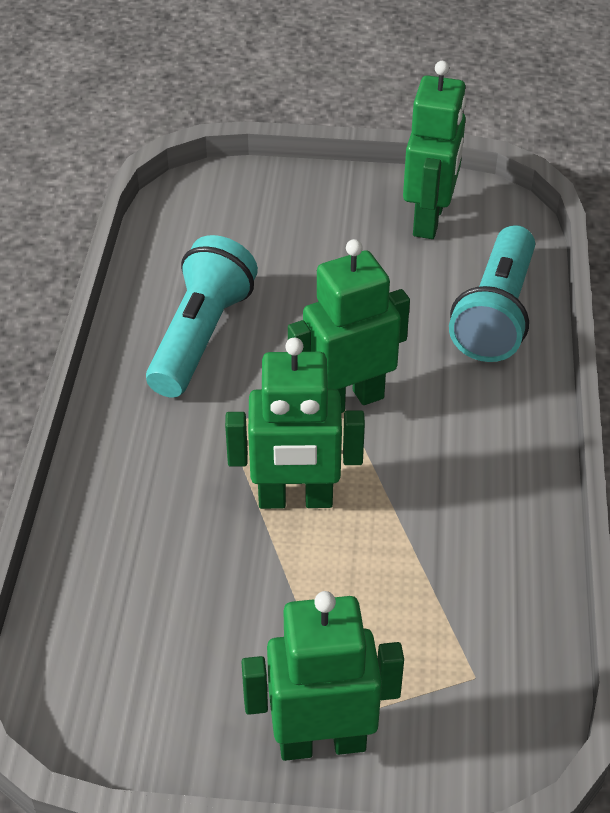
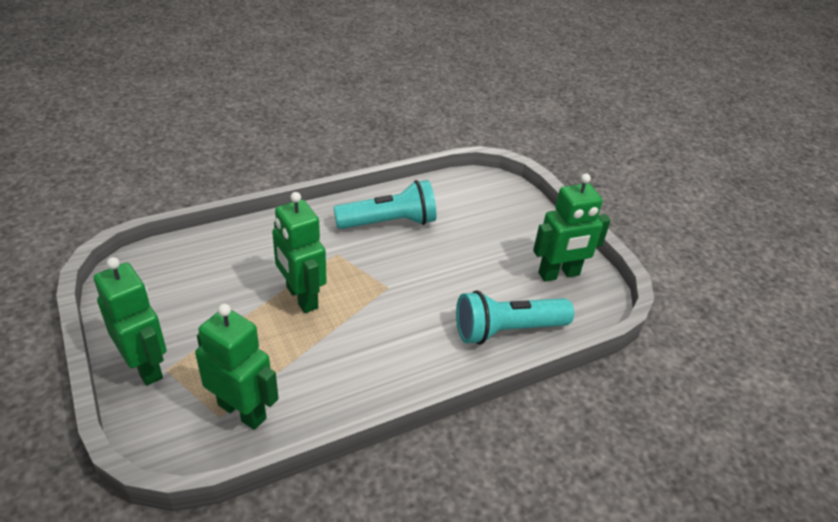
camera: 55 degrees right, 5 degrees down
(348, 400) = (386, 292): green robot -> green robot (242, 411)

